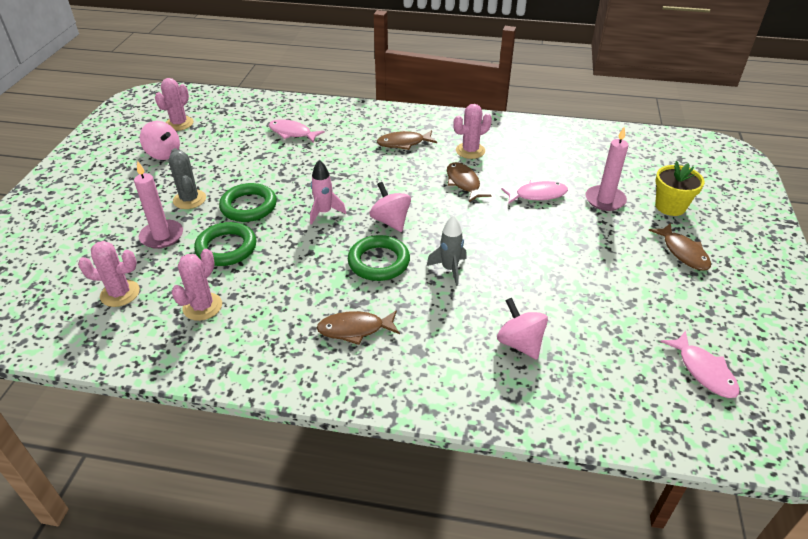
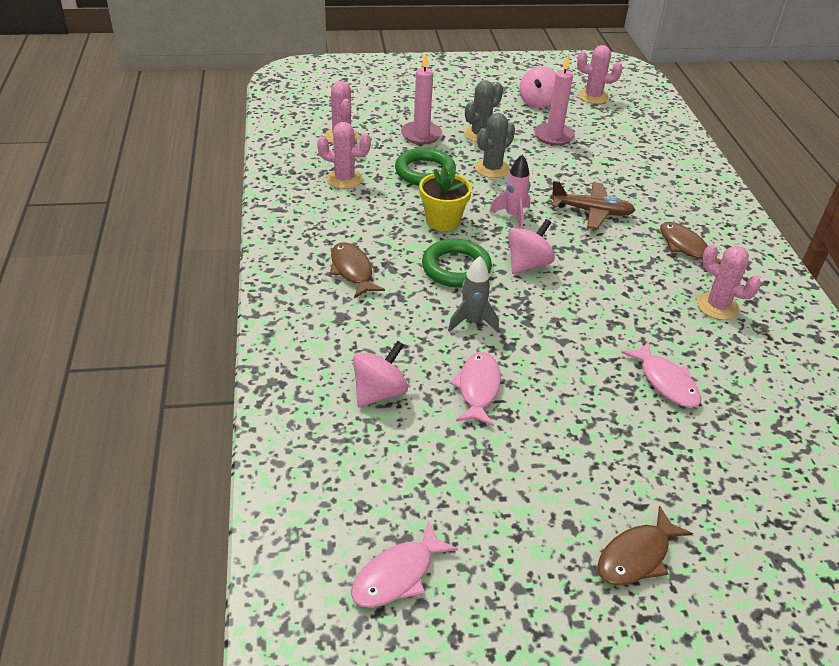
camera: 70 degrees right, 0 degrees up
(249, 206) = (492, 169): green ring -> grey cactus
(292, 133) = (636, 165): pink fish -> pink fish (478, 388)
(340, 171) = (592, 211): none -> brown plane
(463, 183) = (641, 310): brown fish -> none
(605, 200) = (705, 456): pink candle -> pink candle (553, 136)
(670, 206) = (746, 540): yellow flower pot -> yellow flower pot (442, 221)

